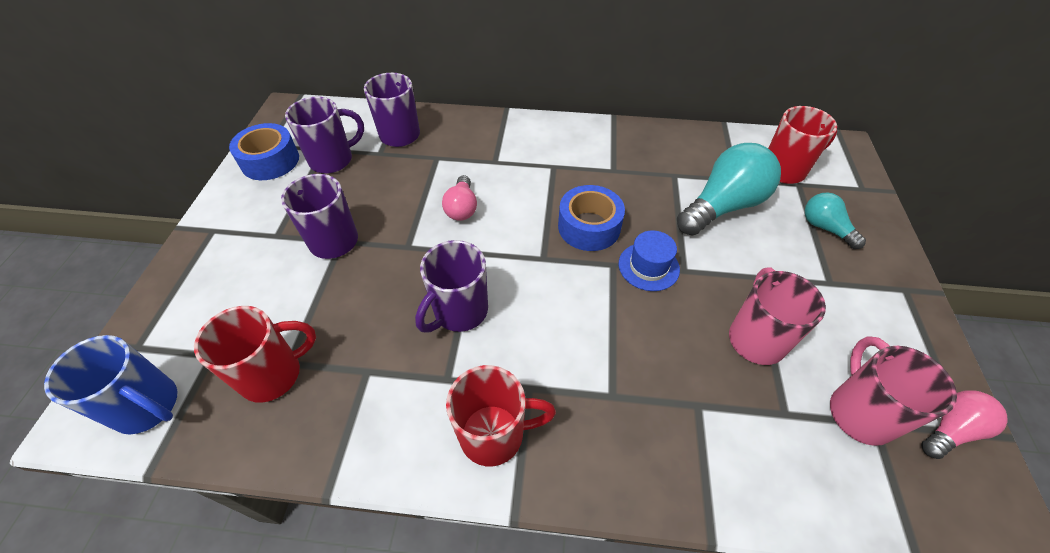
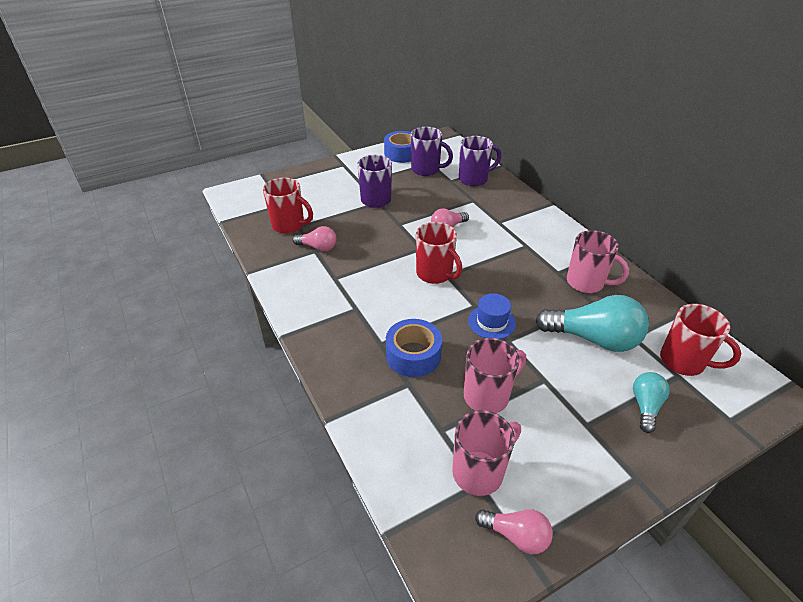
camera: 55 degrees right, 10 degrees down
(149, 406) = (247, 204): blue mug -> none
(363, 363) = (318, 247): none -> pink light bulb
(459, 312) = (377, 262): purple mug -> none
(494, 434) = (319, 309): red mug -> red mug (435, 274)
(589, 227) = (493, 282): blue tape -> blue tape (413, 355)
(644, 161) = (586, 283): none -> pink mug

